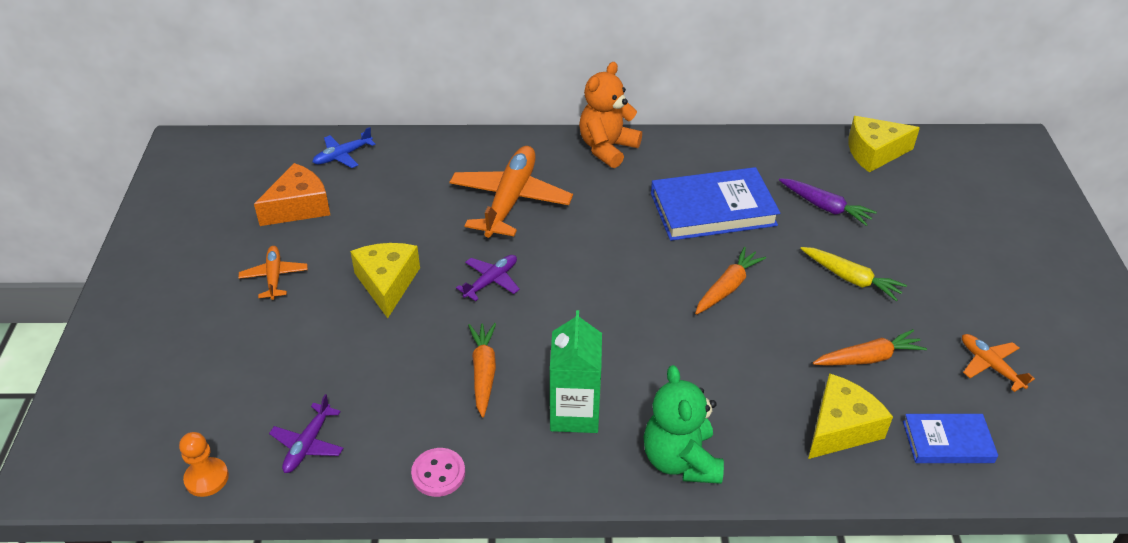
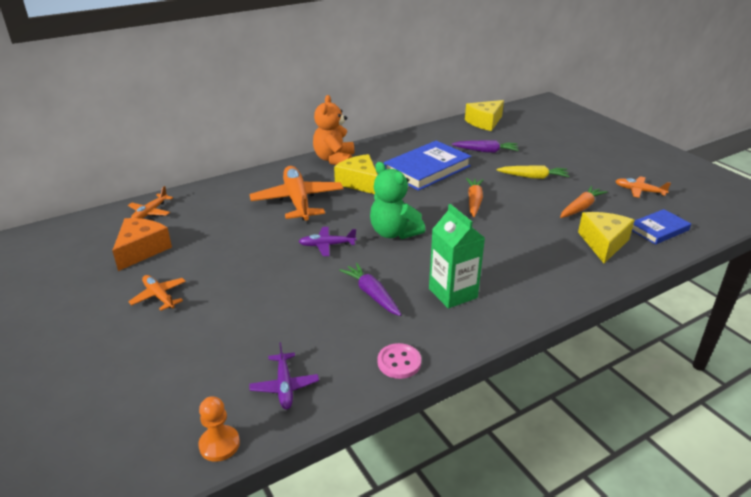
camera: 30 degrees left, 10 degrees down
(343, 155) = (150, 212): blue plane -> orange plane
(387, 283) = (254, 271): yellow cheese -> yellow cheese (359, 182)
(483, 372) = (372, 294): orange carrot -> purple carrot
(491, 281) = (327, 245): purple plane -> purple plane turned 105 degrees counterclockwise
(681, 460) = (539, 292): green teddy bear -> green teddy bear (394, 233)

